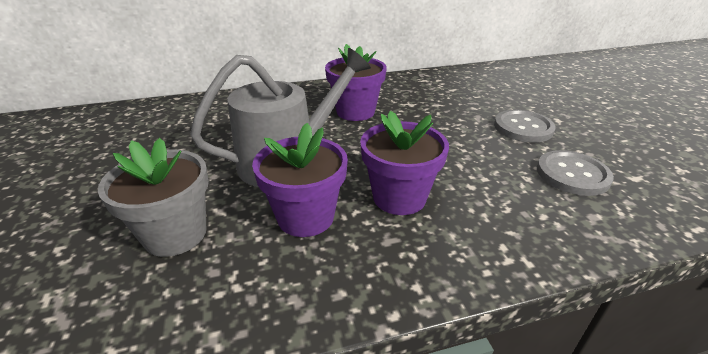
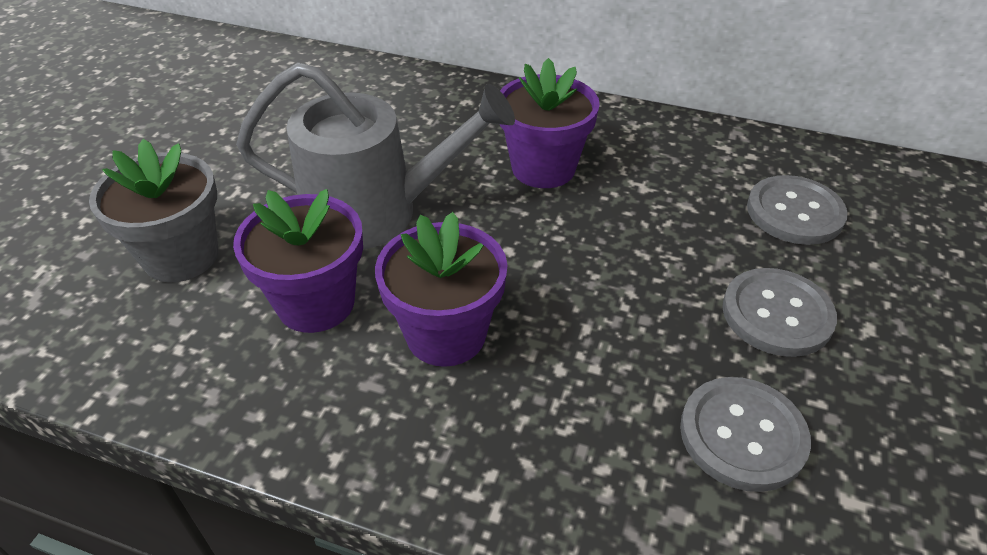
camera: 35 degrees right, 10 degrees up
(480, 92) = (794, 212): none -> grey button

